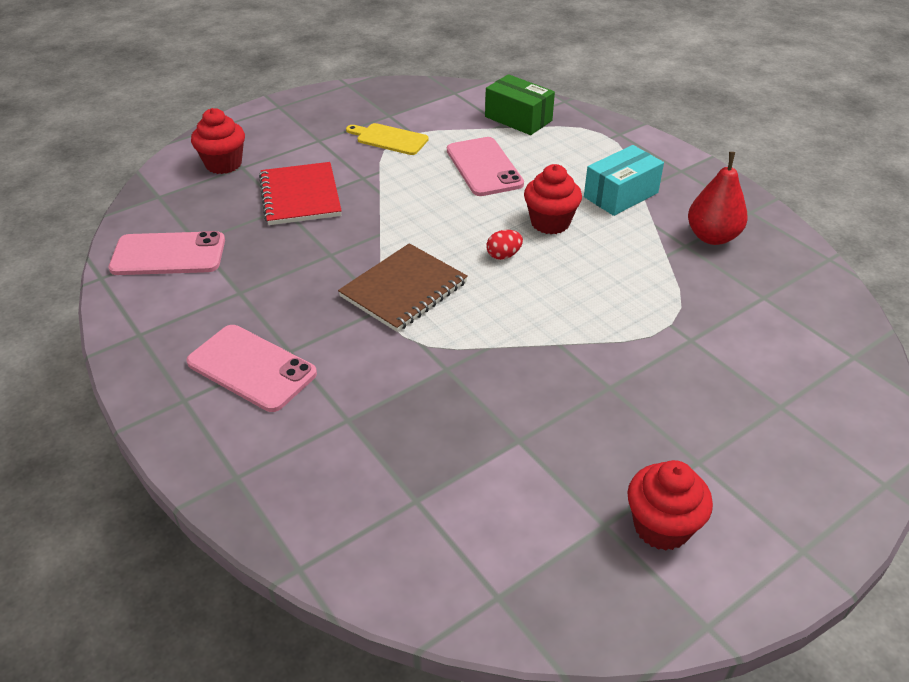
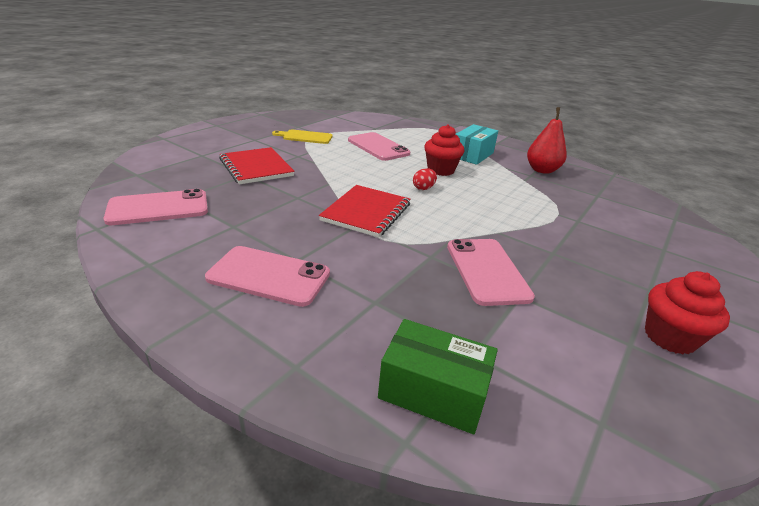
camera: 20 degrees left, 10 degrees down
(223, 164) = (186, 154): red cupcake -> none
(403, 289) = (366, 212): brown notebook -> red notebook
(501, 400) = (486, 271): none -> pink phone
(518, 119) = (383, 125): green box -> green box (433, 392)

